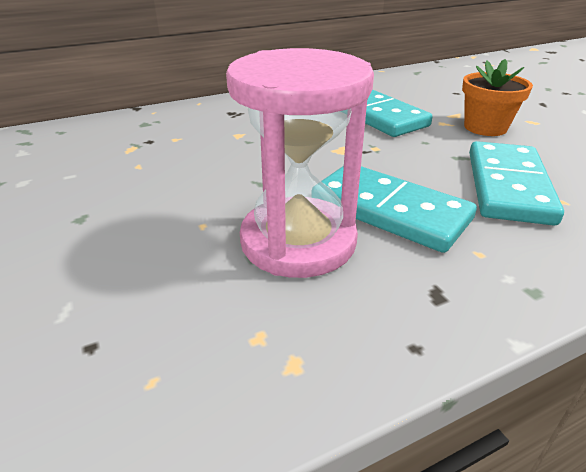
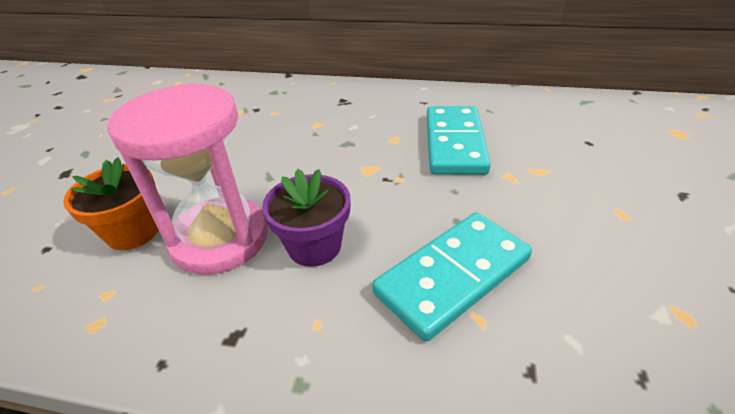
camera: 40 degrees right, 5 degrees up
(390, 210) = (314, 246): turquoise domino -> purple flower pot
(485, 127) = (546, 199): orange flower pot -> orange flower pot (133, 232)

